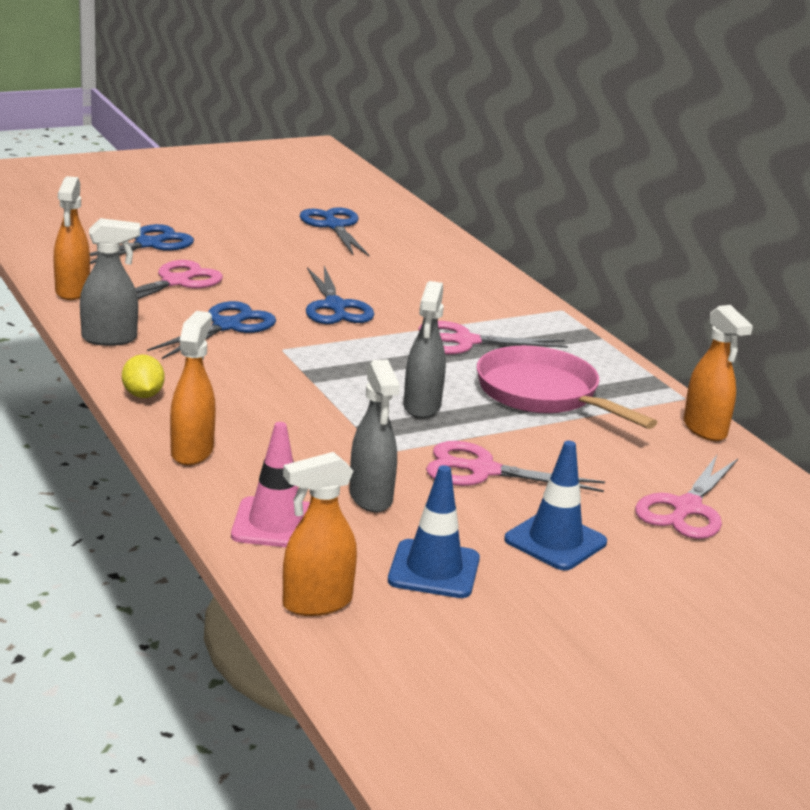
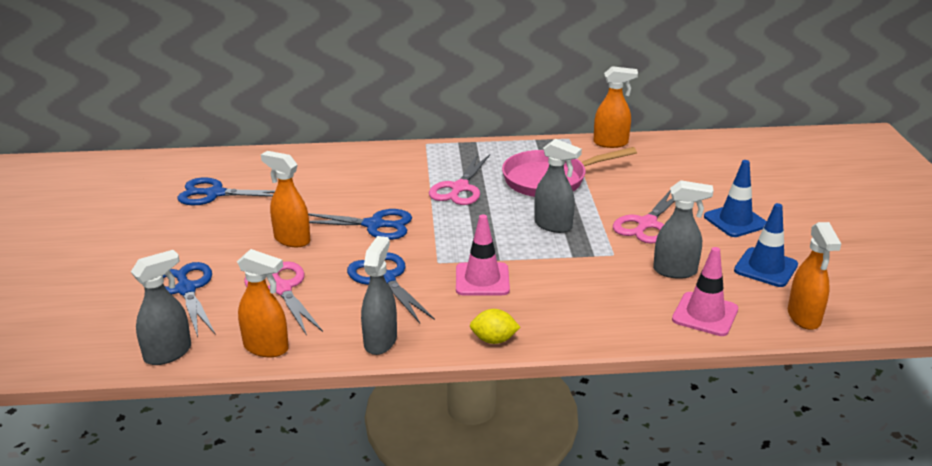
camera: 65 degrees left, 5 degrees up
(44, 255) = (168, 353): none -> grey spray bottle
(192, 451) = (595, 331): orange spray bottle -> orange spray bottle (291, 239)
(261, 376) = (482, 279): none -> pink traffic cone
(686, 508) = (702, 173): pink scissors -> none

